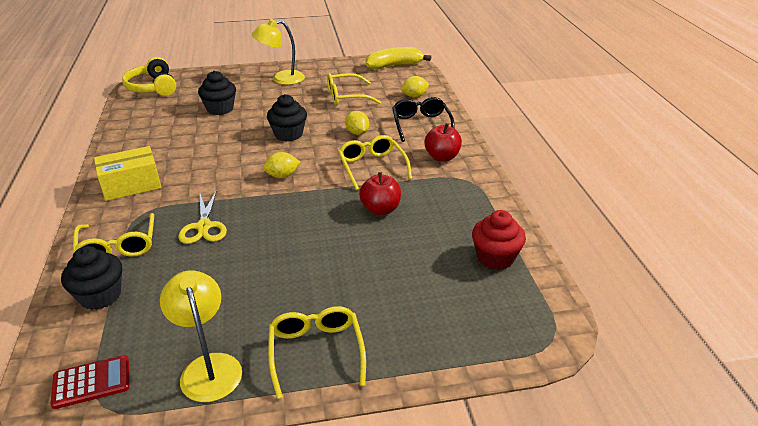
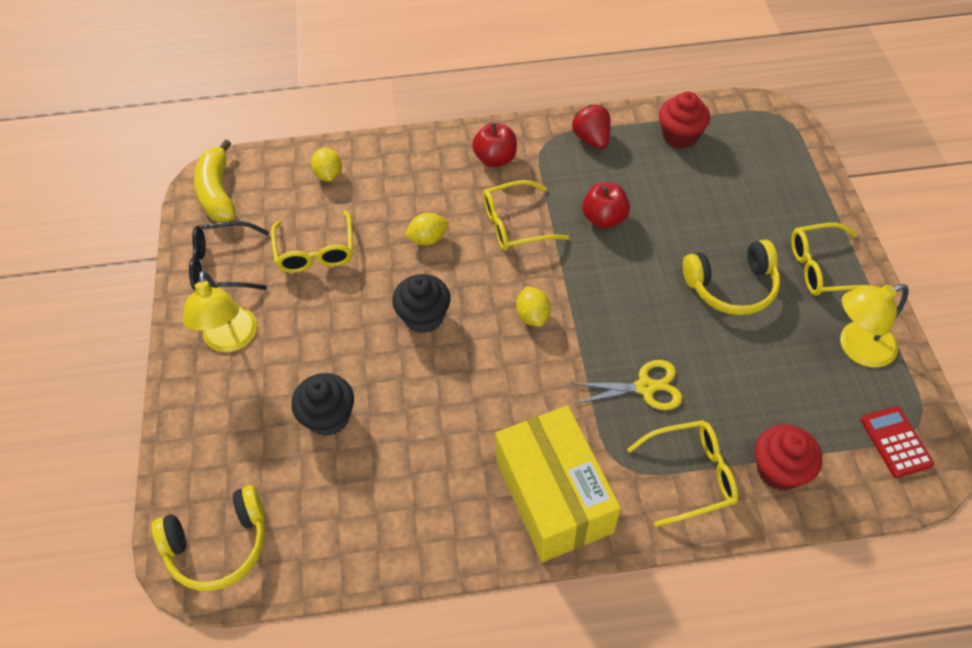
camera: 85 degrees left, 20 degrees up
(100, 296) = (779, 469): black cupcake -> red cupcake
(131, 185) = (553, 496): yellow box -> yellow box, size x1.51
(298, 281) = (731, 287): none -> yellow headphones
(421, 124) = (413, 173): black glasses -> black glasses (223, 265)
(476, 204) = (591, 139): none -> red strawberry

